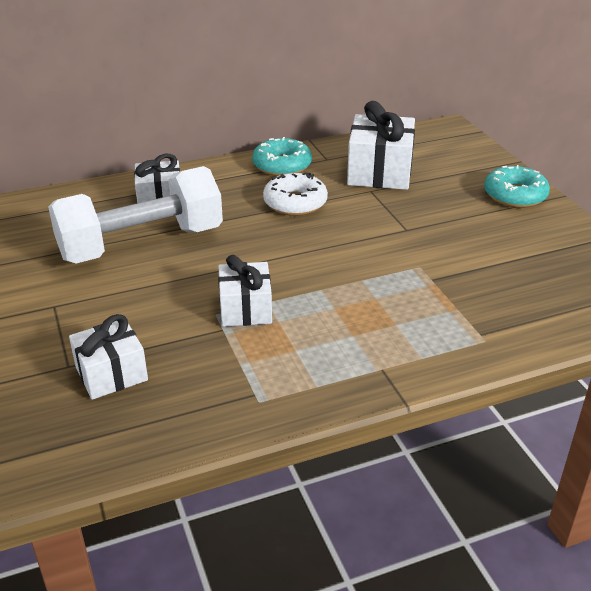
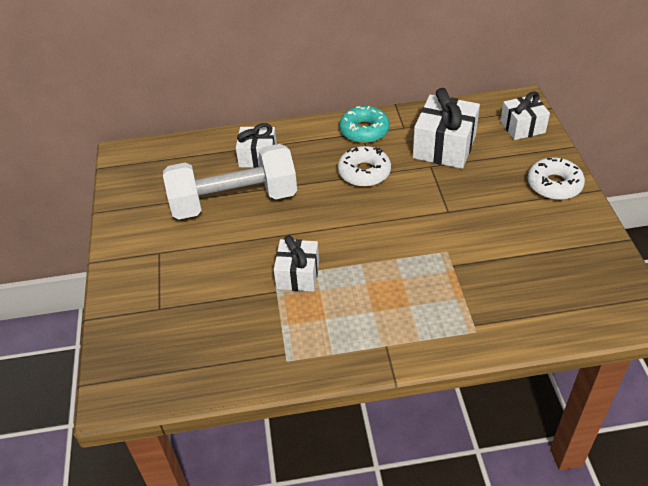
camera: 15 degrees right, 10 degrees up
(111, 374) = (188, 320): white gift -> white gift (522, 127)
(515, 195) = (554, 185): turquoise donut -> white donut

